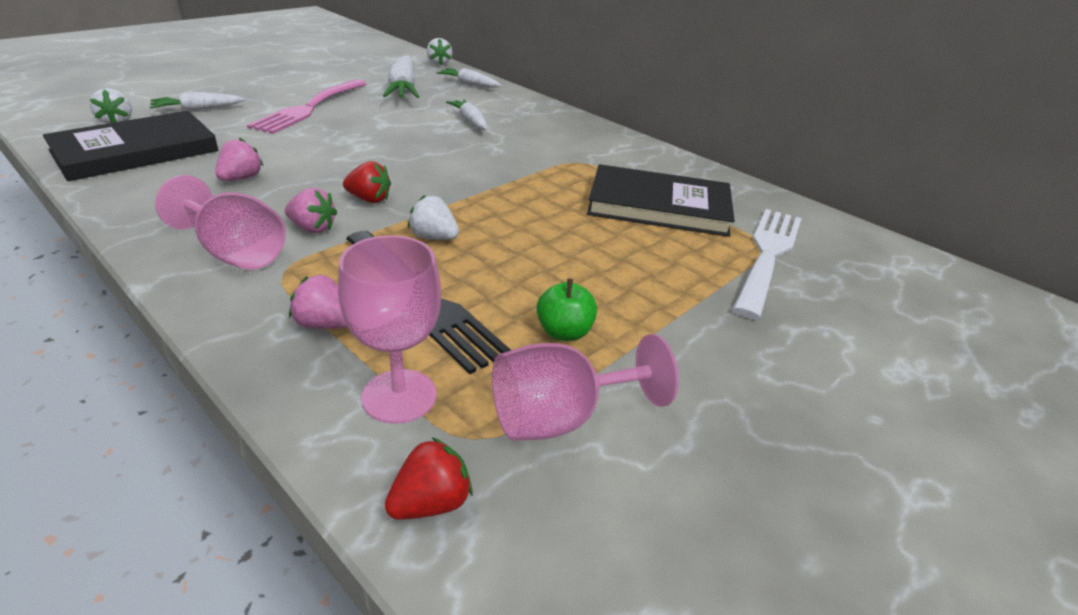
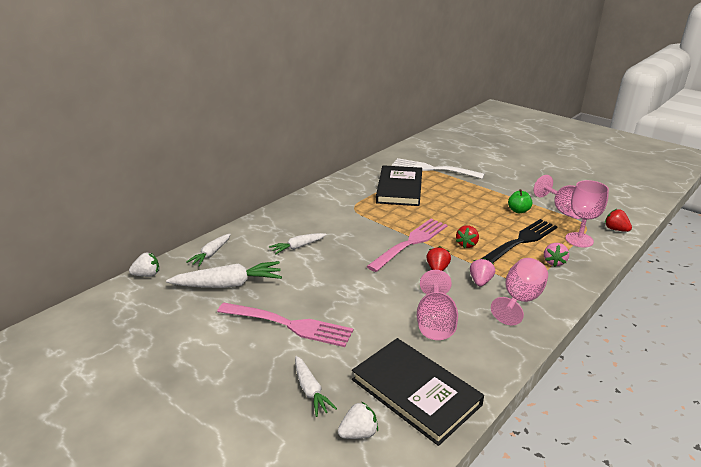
camera: 90 degrees left, 5 degrees down
(241, 178) = (435, 323): pink strawberry -> pink goblet
(434, 237) = (466, 244): white strawberry -> red strawberry
(455, 190) = (410, 243): none -> pink fork

